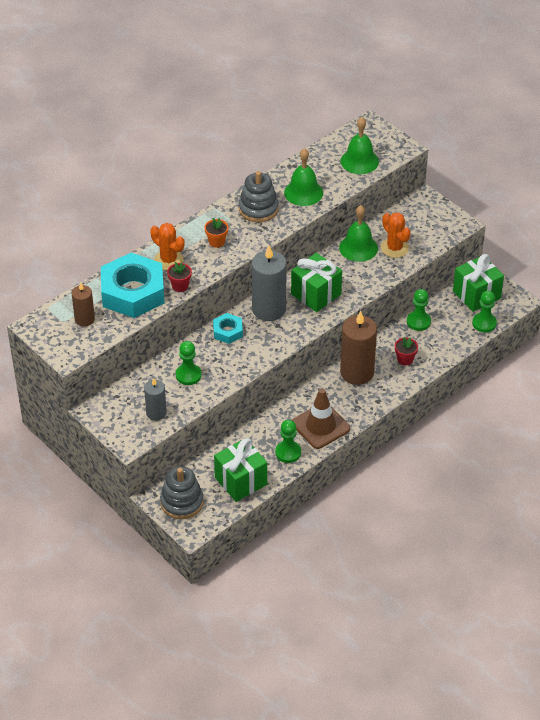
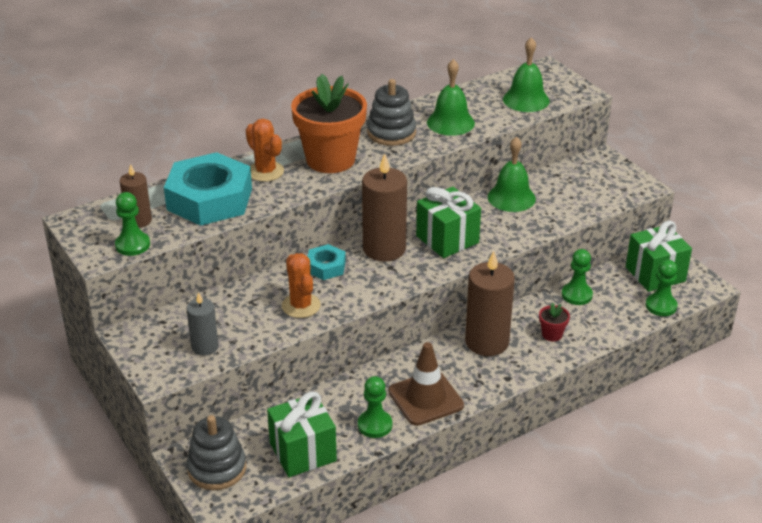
camera: 10 degrees right, 10 degrees down
(180, 286) = (270, 199): red flower pot -> none
(188, 375) = (261, 309): green pawn -> green pawn (132, 245)
(216, 242) = (330, 159): orange flower pot -> orange flower pot, size x2.49
(269, 309) = (384, 249): grey candle -> brown candle
(394, 248) = (556, 202): orange cactus -> orange cactus (301, 306)

